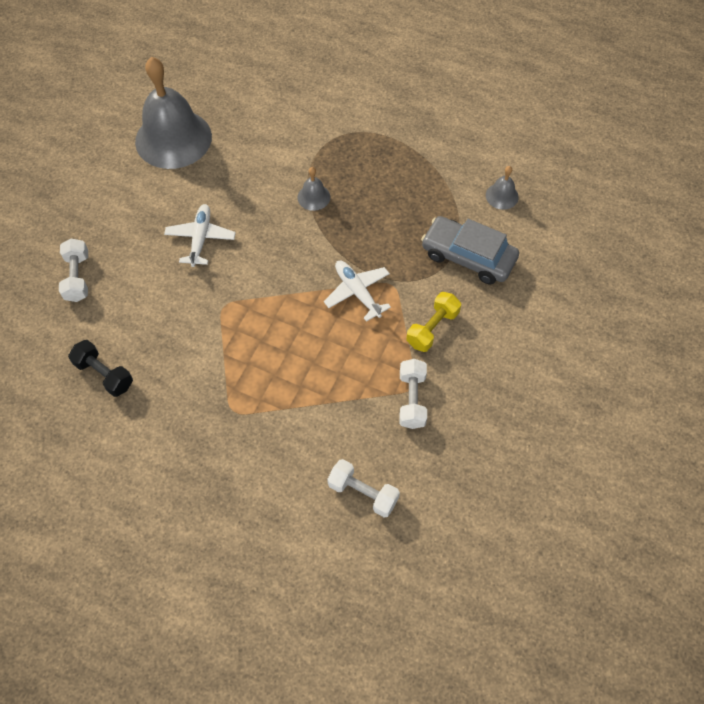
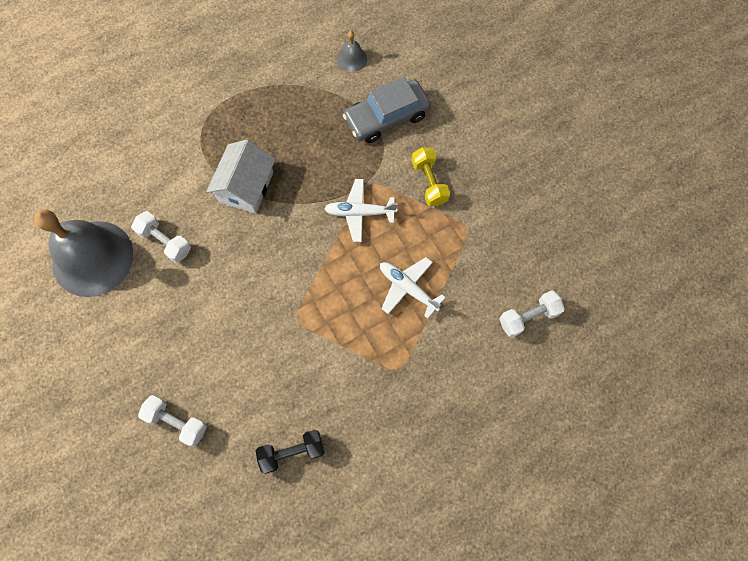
camera: 55 degrees left, 10 degrees up
(200, 238) = (217, 297): white plane -> white plane (407, 288)
(313, 197) = (246, 187): grey bell -> white house
(412, 400) = (477, 235): white dumbbell -> white dumbbell (165, 241)

